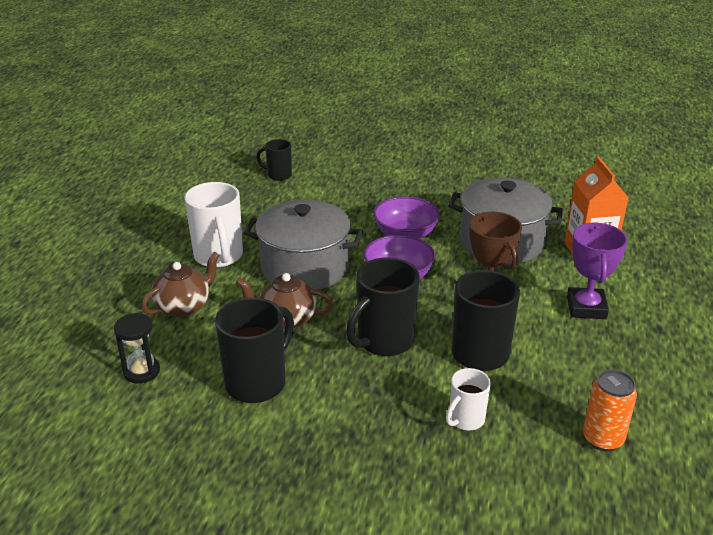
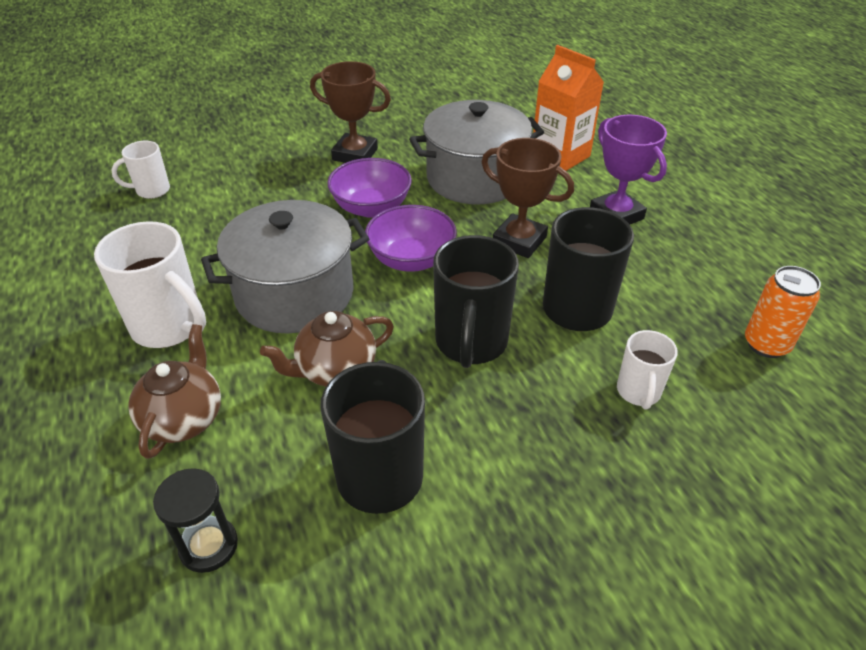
camera: 35 degrees left, 10 degrees up
(278, 175) = (151, 191): black mug -> white mug
(430, 196) = (355, 154): none -> brown trophy

